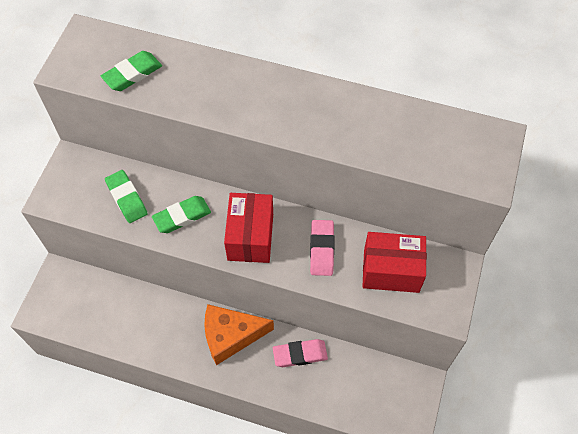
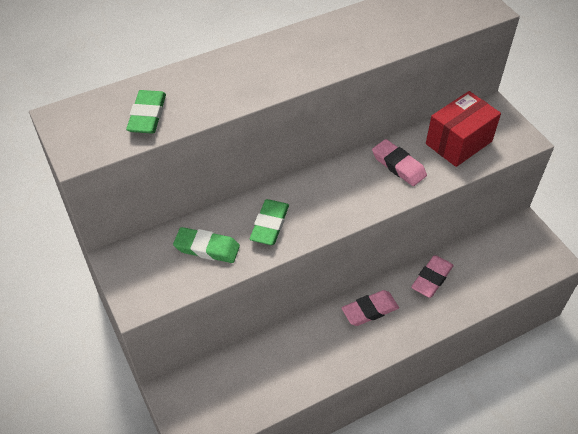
camera: 45 degrees left, 10 degrees down
(231, 336) = (370, 310): orange cheese -> pink eraser
(250, 237) = (339, 197): red box -> none

